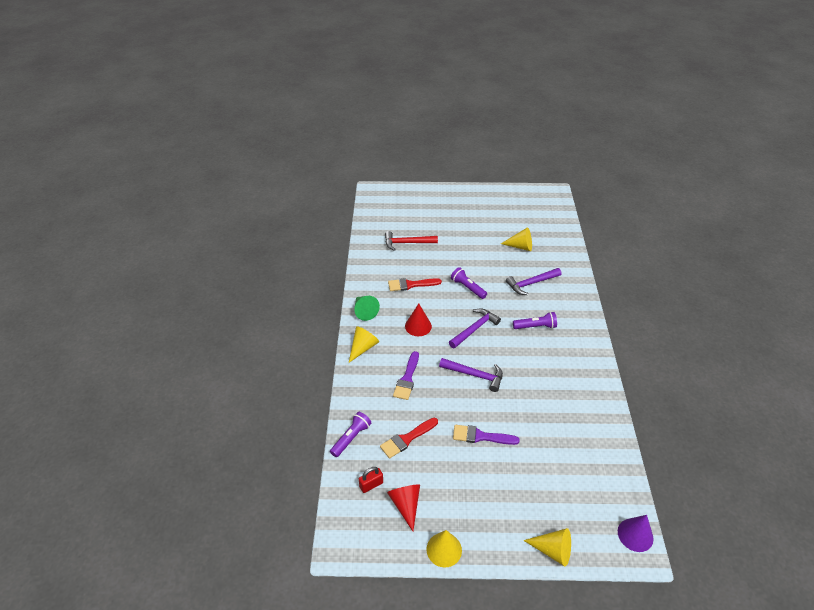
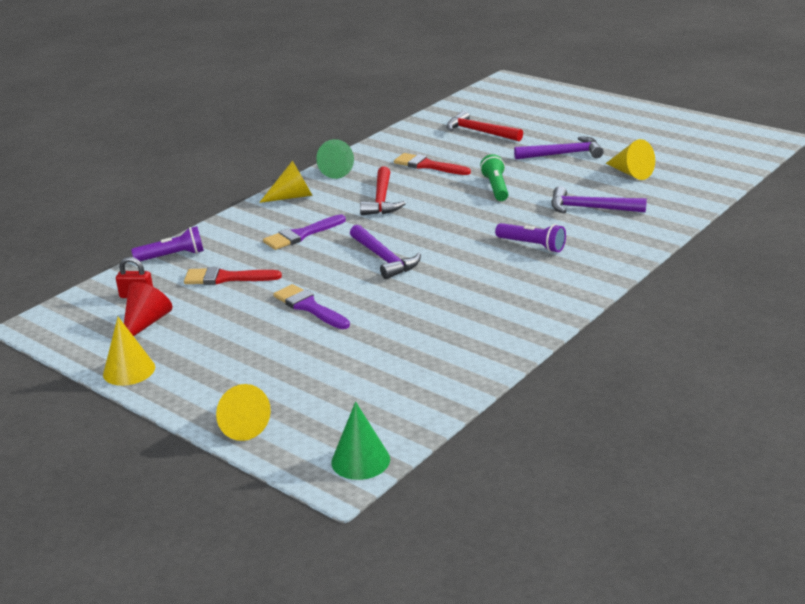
camera: 40 degrees right, 15 degrees down
(418, 326) = (382, 199): red cone -> red hammer
(468, 288) = (496, 188): purple flashlight -> green flashlight
(474, 329) = (447, 223): purple hammer -> purple hammer (563, 154)
(635, 535) = (360, 460): purple cone -> green cone

